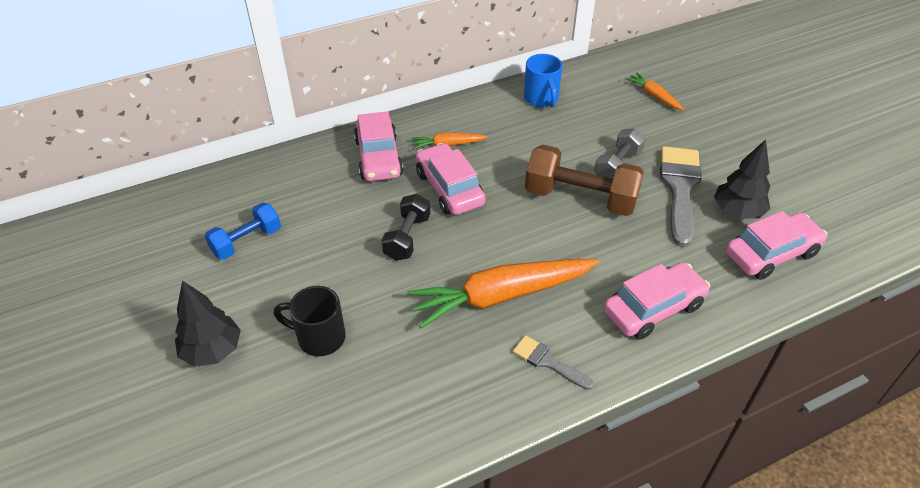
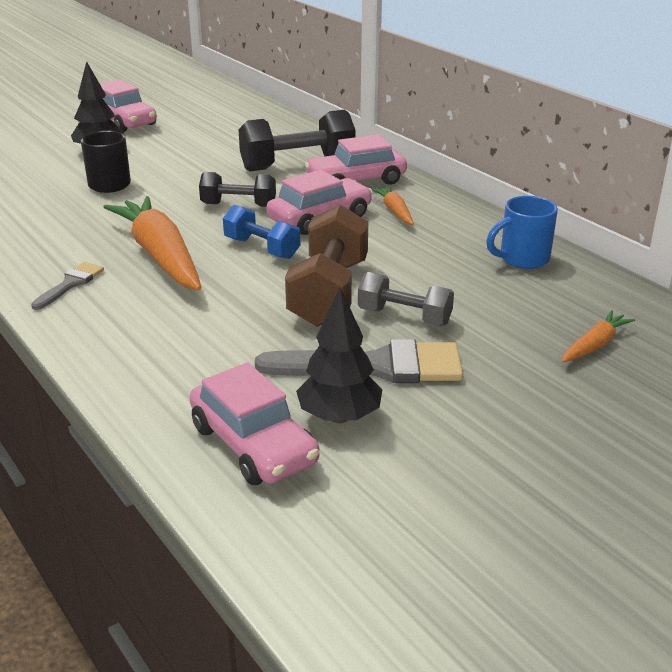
camera: 80 degrees right, 15 degrees down
(247, 241) = (221, 145): blue dumbbell -> blue dumbbell (261, 248)
(327, 190) = (297, 165): none -> black dumbbell
(653, 308) = (144, 345): pink car -> pink car (124, 121)

